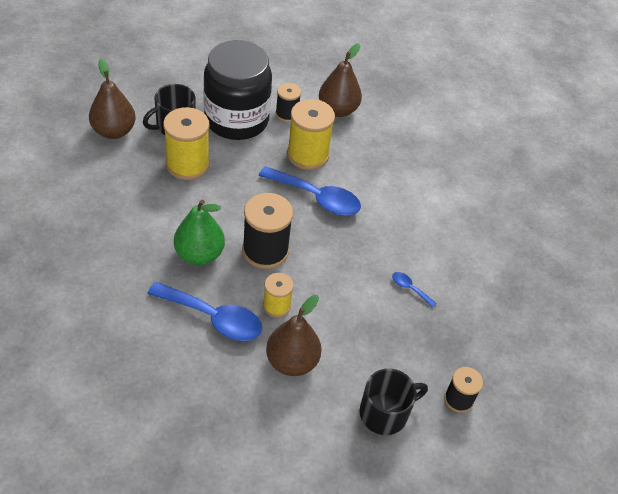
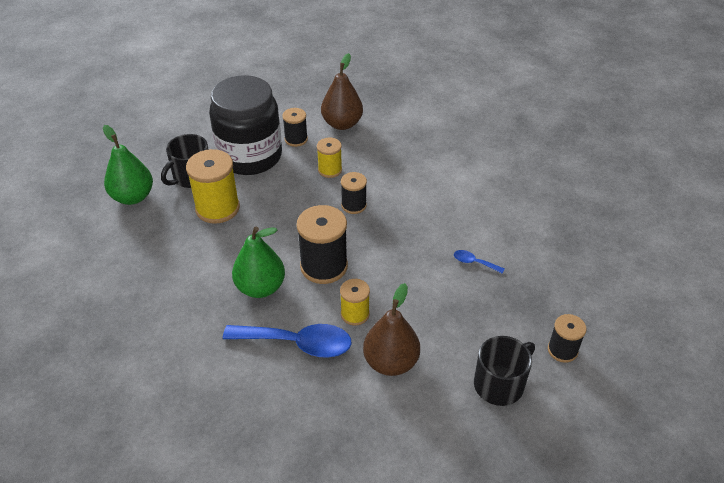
camera: 10 degrees left, 5 degrees down
(114, 131) = (133, 197): brown pear -> green pear
(307, 155) = (330, 170): yellow spool -> yellow spool, size x0.58
(316, 197) = (354, 205): blue spoon -> black spool

